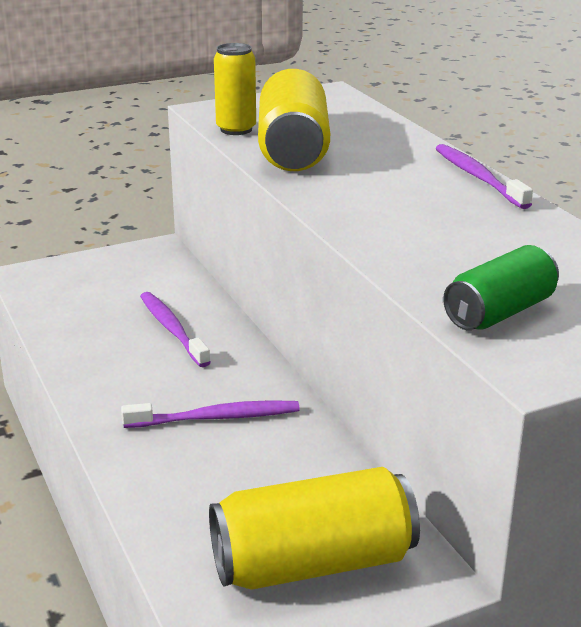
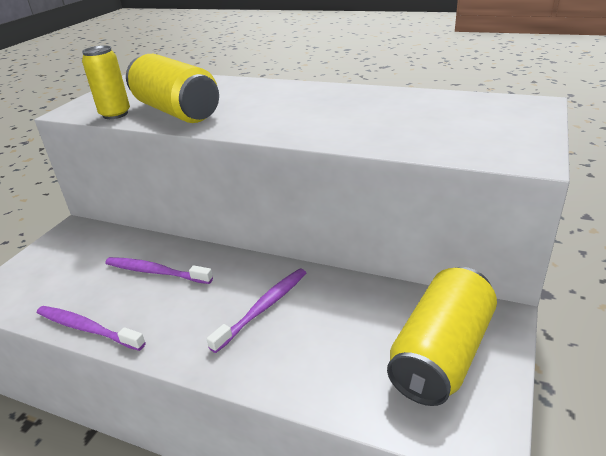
camera: 40 degrees left, 5 degrees up
(478, 177) = (308, 86): purple toothbrush -> purple toothbrush (88, 329)
(499, 312) = (455, 140): green can -> none

